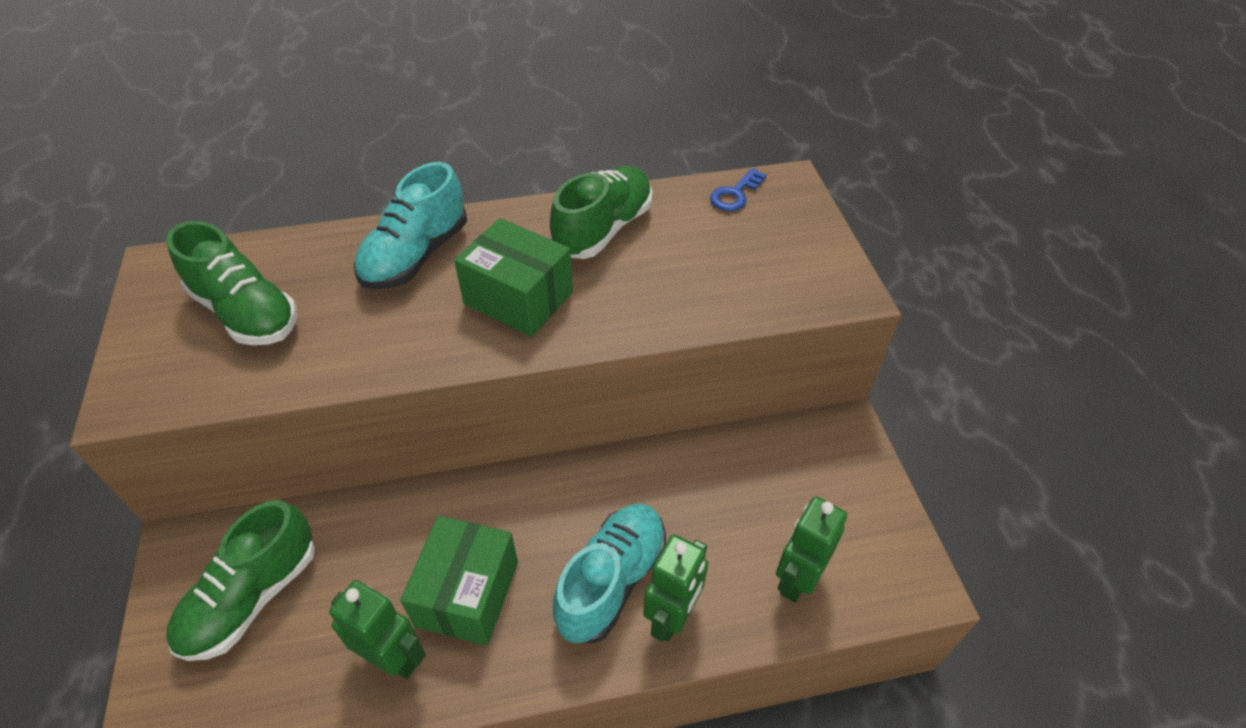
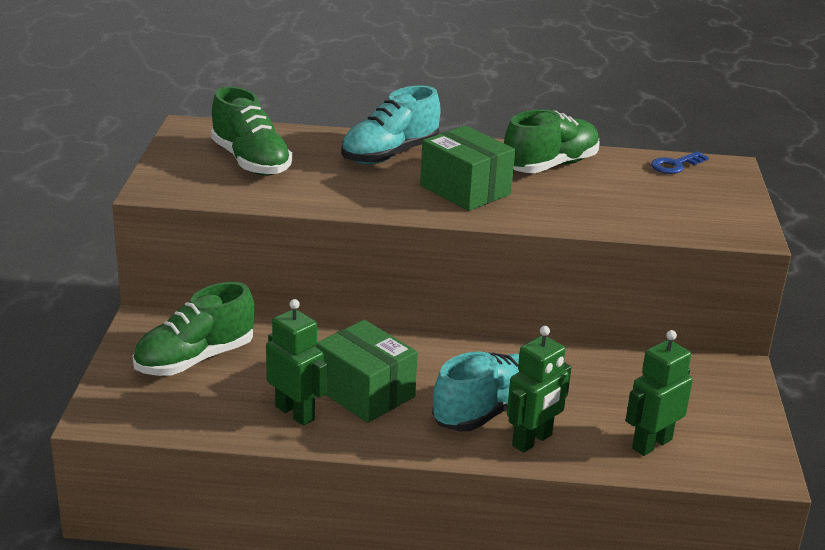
camera: 15 degrees right, 20 degrees down
(467, 593) = (365, 392): green box -> green box turned 75 degrees counterclockwise

